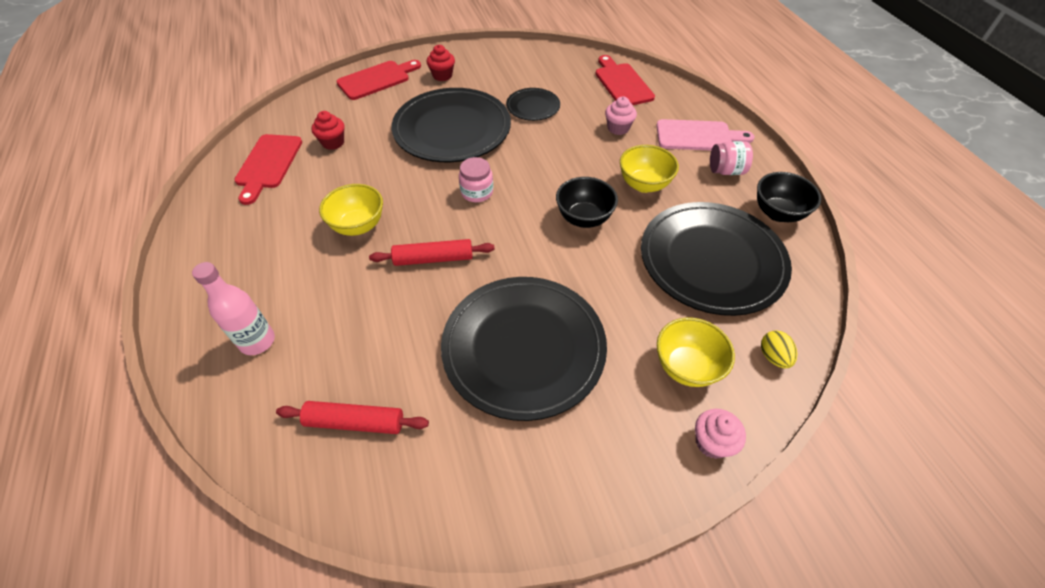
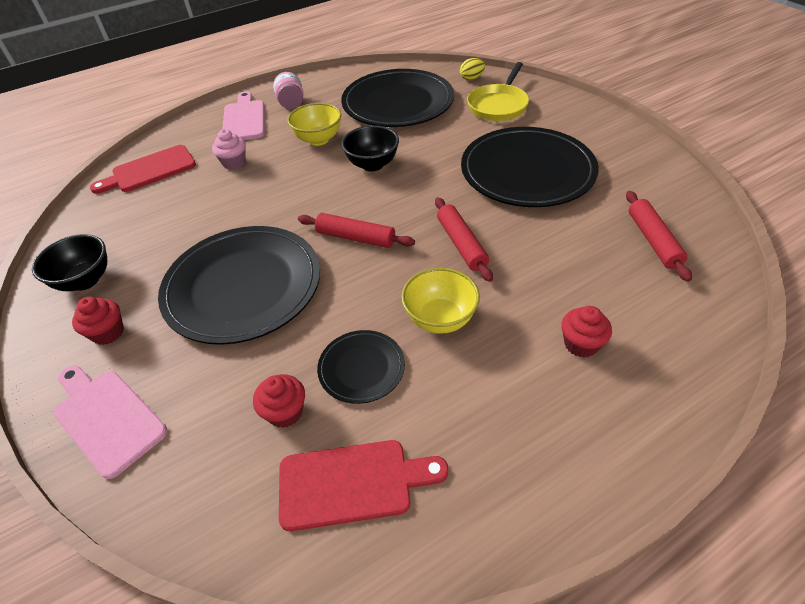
camera: 100 degrees left, 5 degrees down
(257, 341) = (633, 342): pink bottle -> none
(279, 304) = (581, 344): none -> red cupcake
(377, 79) = (107, 417): red cutting board -> pink cutting board
(477, 192) = (356, 237): pink jar -> red rolling pin
(533, 106) = (194, 227): black plate -> black plate (361, 368)
(686, 367) = (498, 105): yellow bowl -> yellow pan
(712, 442) = (546, 93): pink cupcake -> none
(777, 213) = (337, 81): black bowl -> black bowl (85, 280)

